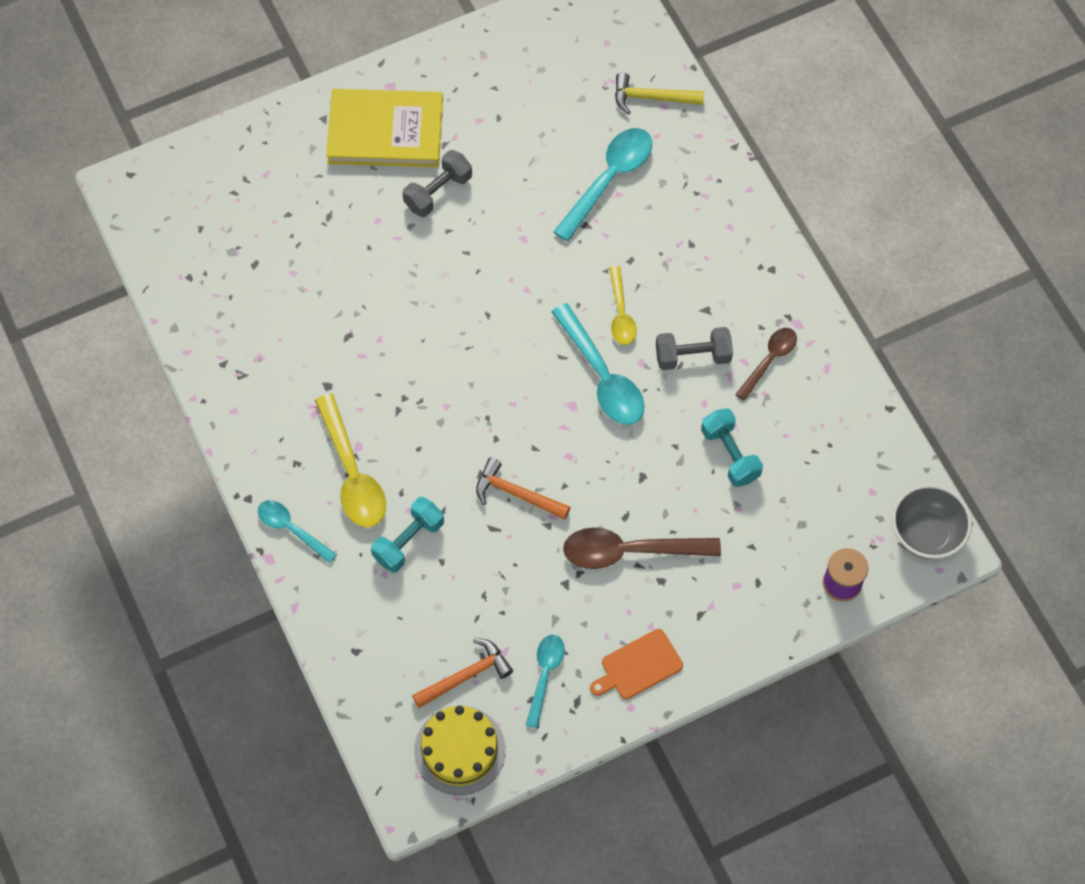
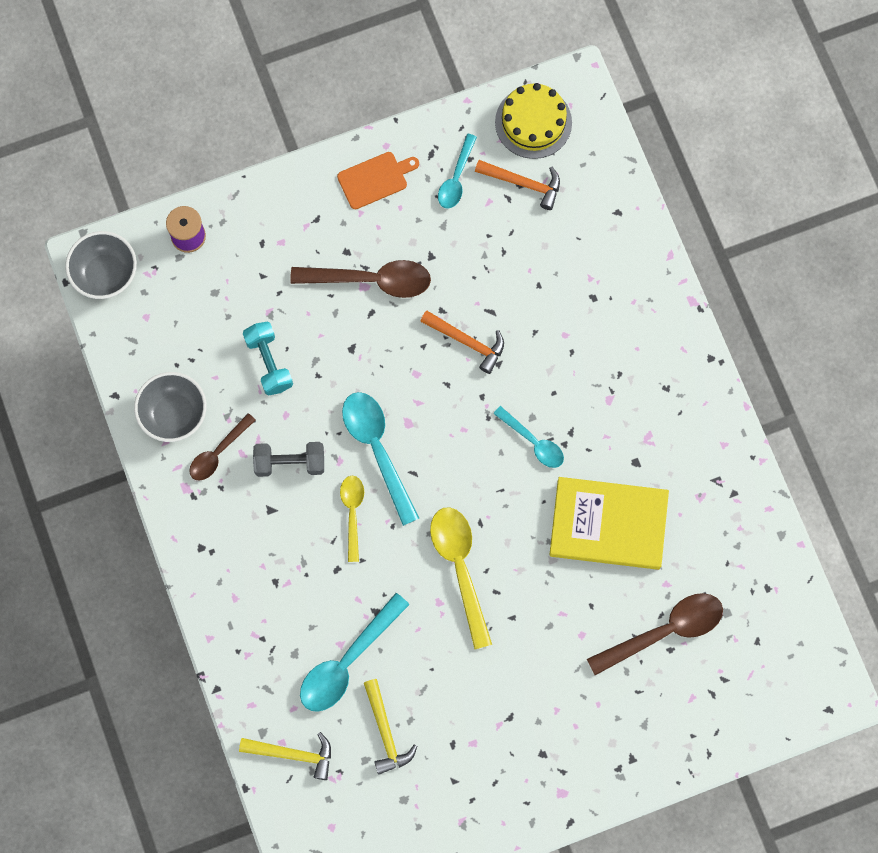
camera: 175 degrees left, 10 degrees up
(291, 529) = (671, 325): turquoise spoon -> turquoise spoon (533, 442)
(294, 230) = (664, 631): none -> brown spoon
(352, 473) = (615, 374): yellow spoon -> yellow spoon (460, 568)
(385, 131) = (569, 737): yellow book -> yellow book (608, 524)
(408, 541) = (567, 306): turquoise dumbbell -> none
(438, 192) = (519, 662): grey dumbbell -> none
(466, 675) = (523, 183): orange hammer -> orange hammer turned 135 degrees counterclockwise
(564, 122) = (386, 732): none -> yellow hammer
(823, 394) = (174, 414): none -> grey bowl

